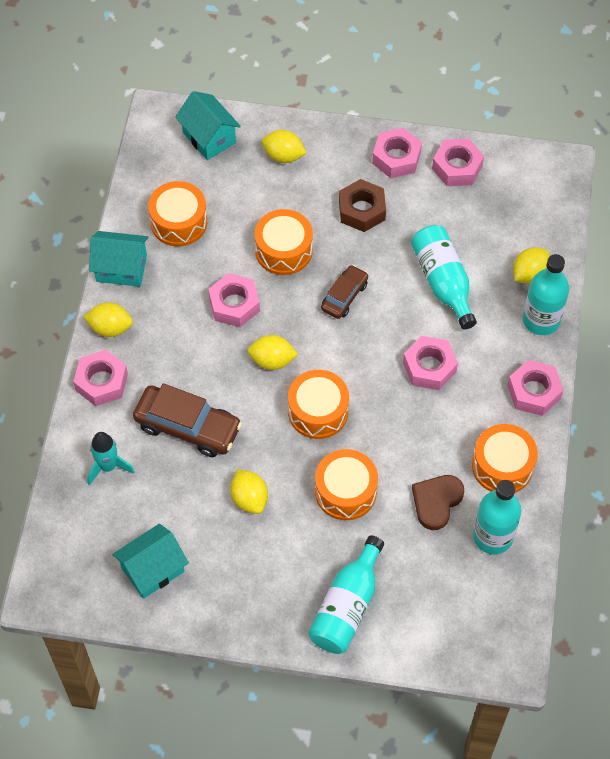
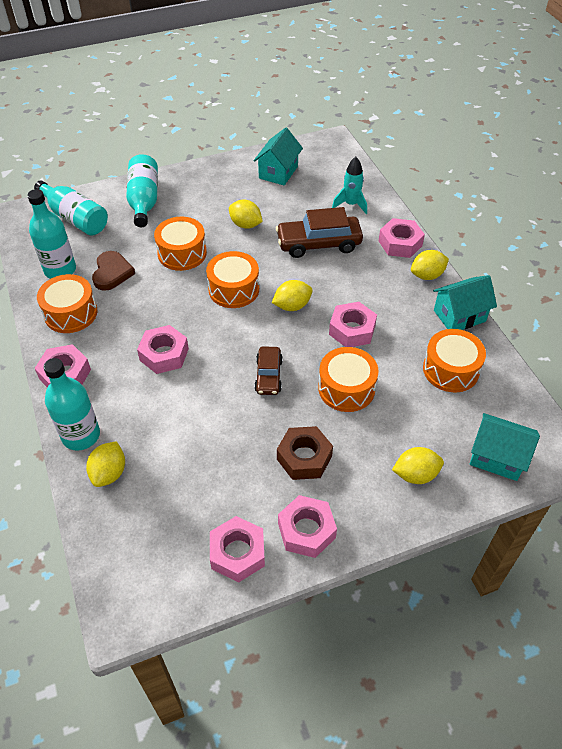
camera: 150 degrees right, 10 degrees down
(443, 282) = (189, 427): turquoise bottle -> turquoise bottle (75, 218)

